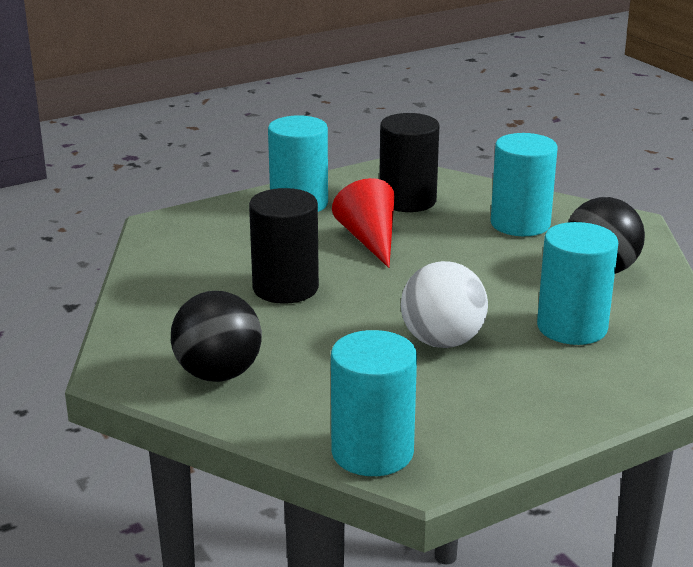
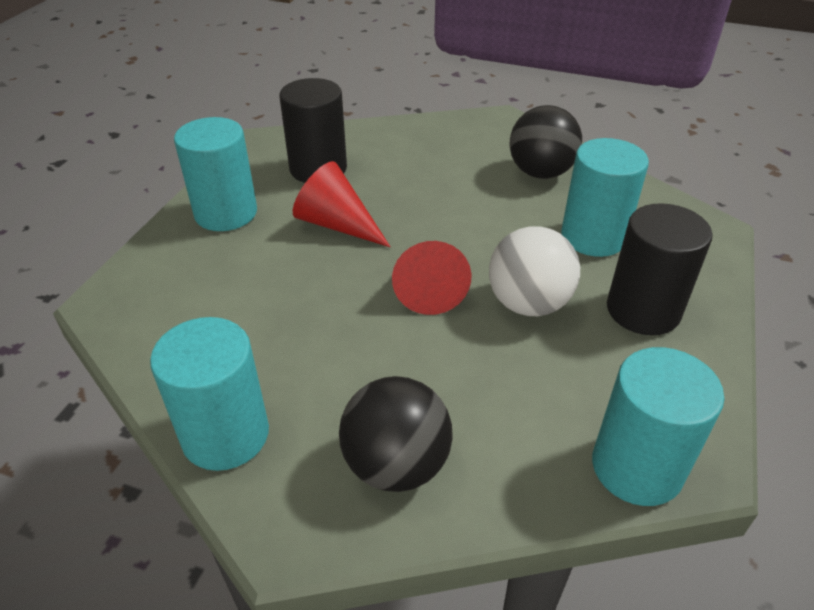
camera: 40 degrees left, 15 degrees up
(285, 288) = (330, 317): black cylinder -> black cylinder (643, 310)
(381, 301) = (428, 286): none -> red cone
(520, 224) = (432, 154): turquoise cylinder -> turquoise cylinder (225, 435)

